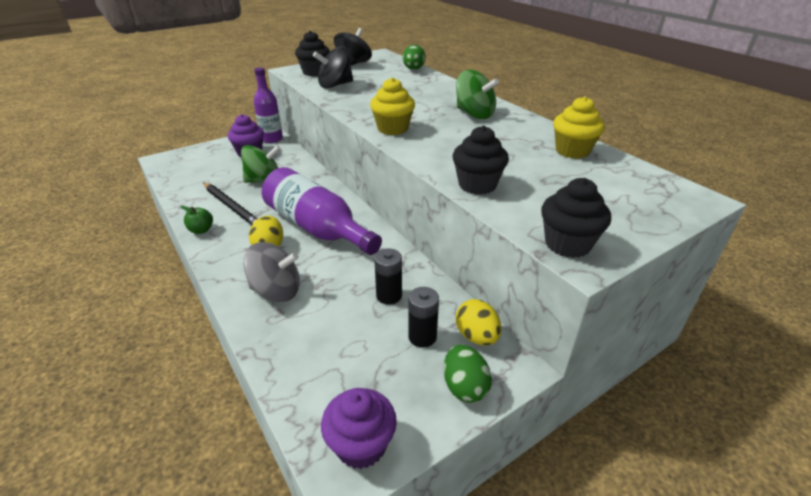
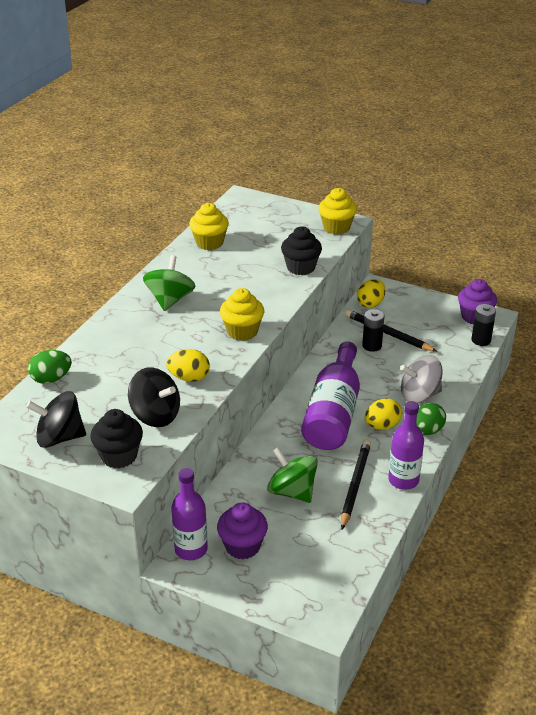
camera: 120 degrees left, 0 degrees up
(201, 230) = (403, 480): green apple -> purple bottle
(276, 291) = (419, 395): grey spinning top -> grey spinning top turned 75 degrees counterclockwise
(359, 100) = (189, 378): none -> yellow egg
(400, 320) = (388, 333): none -> black pencil
(422, 337) = (391, 321): black battery -> black battery (481, 340)
(464, 387) = (409, 298): green egg -> green egg (426, 431)
(567, 244) = (336, 227): black cupcake -> yellow cupcake

